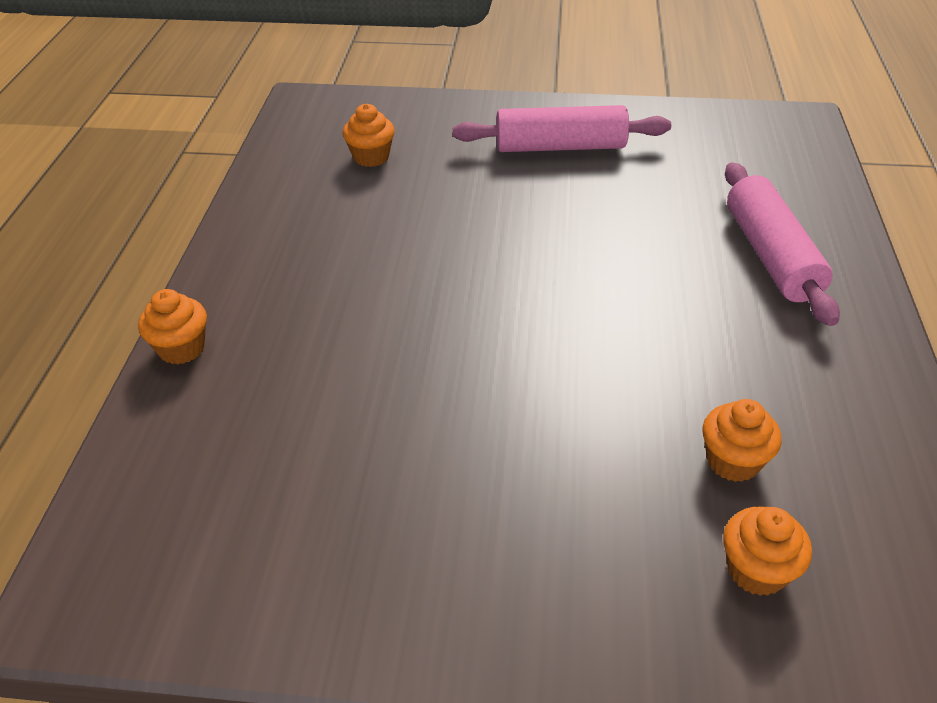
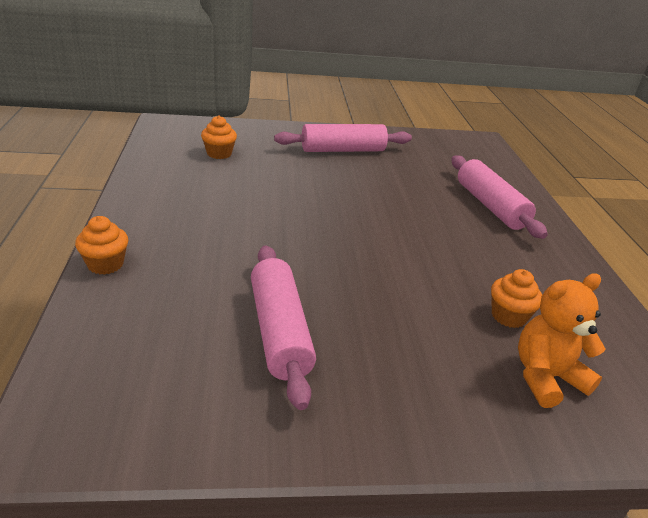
camera: 15 degrees left, 10 degrees down
(386, 467) = (279, 331): none -> pink rolling pin
(756, 570) = (546, 378): orange cupcake -> orange teddy bear

